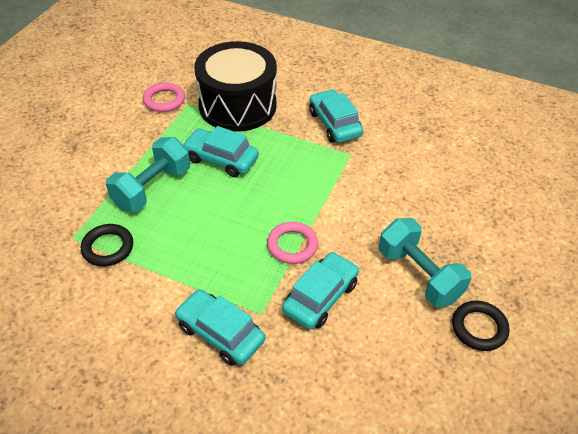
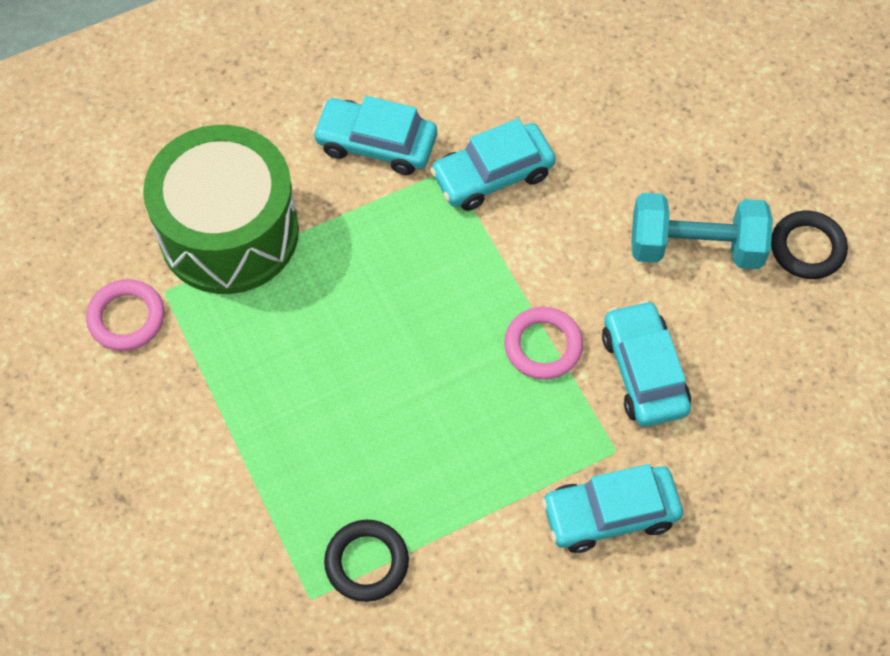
camera: 50 degrees left, 15 degrees up
(152, 188) = (301, 444): turquoise dumbbell -> none
(221, 159) = (320, 325): turquoise car -> turquoise car (492, 175)
(237, 105) = (229, 232): black drum -> green drum

